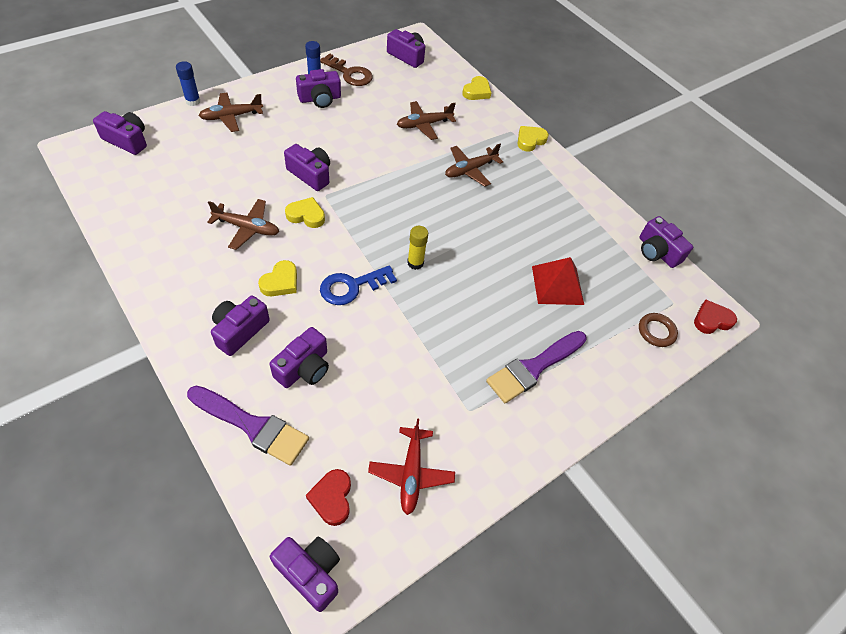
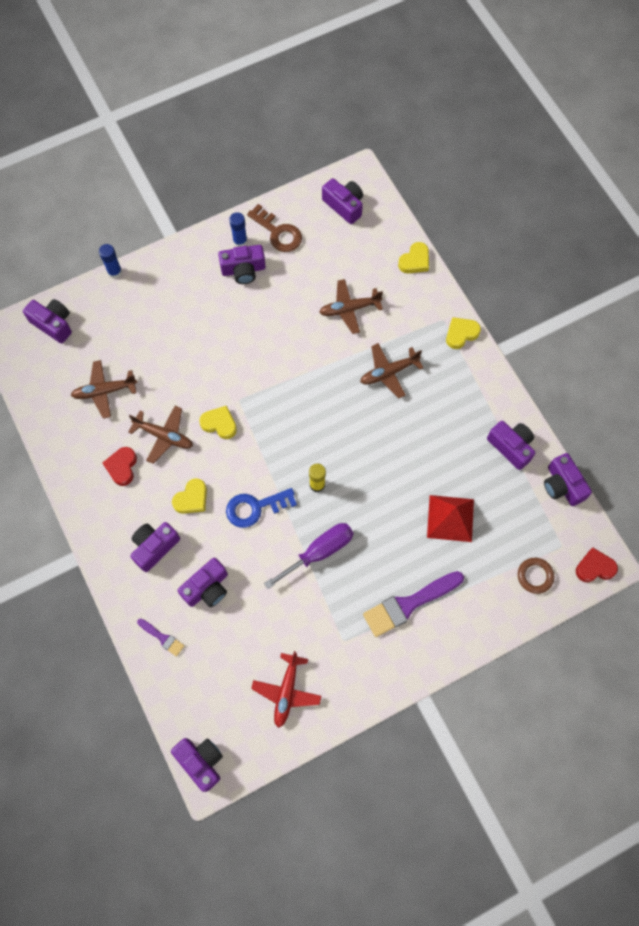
camera: 15 degrees right, 15 degrees up
(231, 117) = (152, 294): brown plane -> brown plane (104, 391)
(252, 426) = (162, 638): purple brush -> purple brush, size x0.49
(310, 174) = (227, 373): purple camera -> purple camera (511, 447)
(332, 498) = (221, 705): red heart -> red heart (122, 467)
(427, 324) = (319, 552): none -> purple screwdriver

